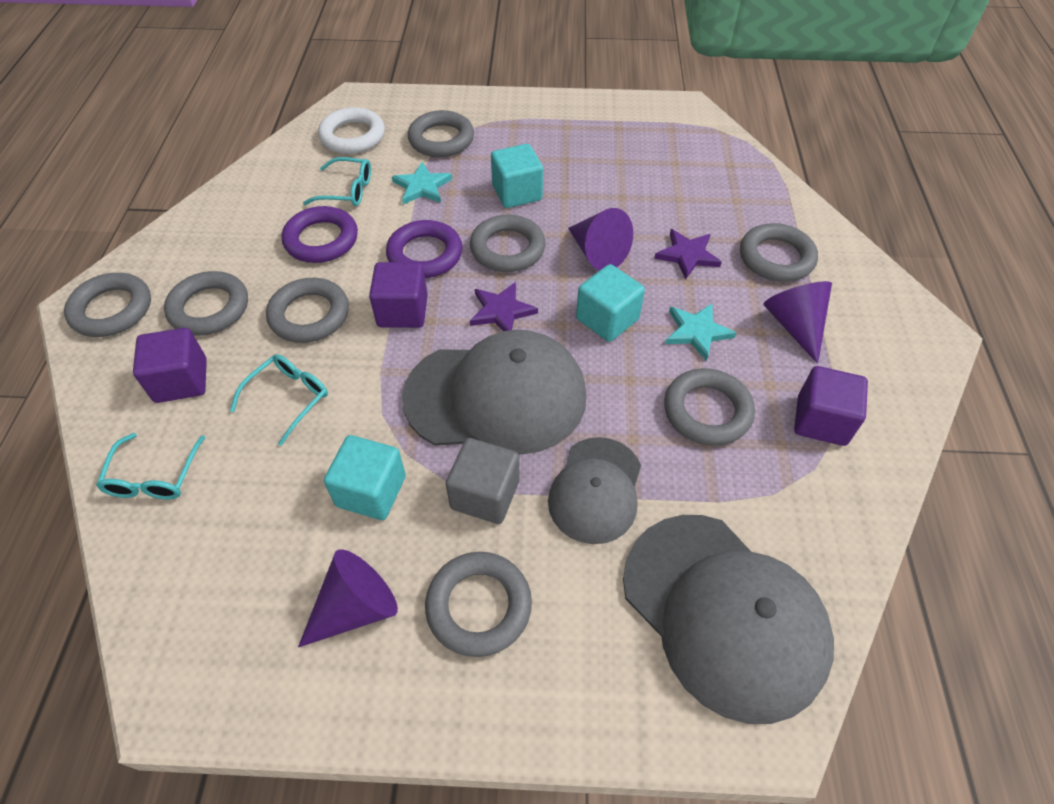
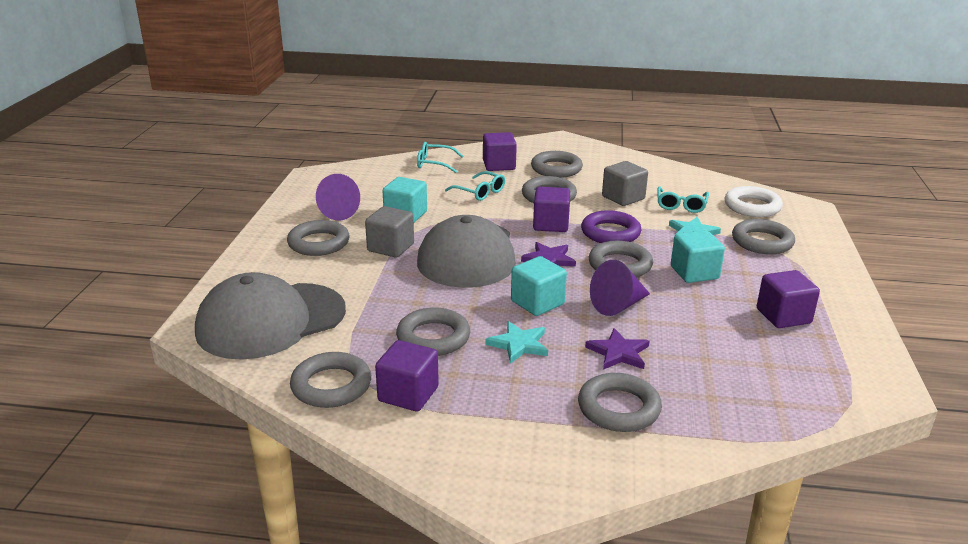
camera: 95 degrees right, 25 degrees down
(112, 310) = (556, 146): grey ring -> grey ring (331, 385)
(321, 240) = (623, 198): purple ring -> grey cube
(591, 144) = (783, 316): none -> purple cube
(596, 490) = (380, 284): grey cap -> none
(795, 325) = (521, 402): purple cone -> none

